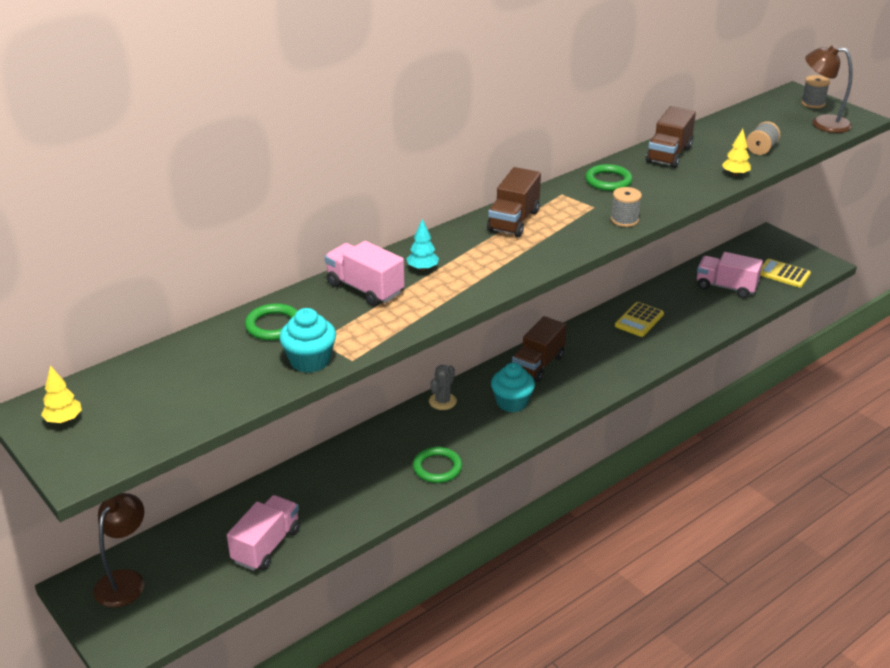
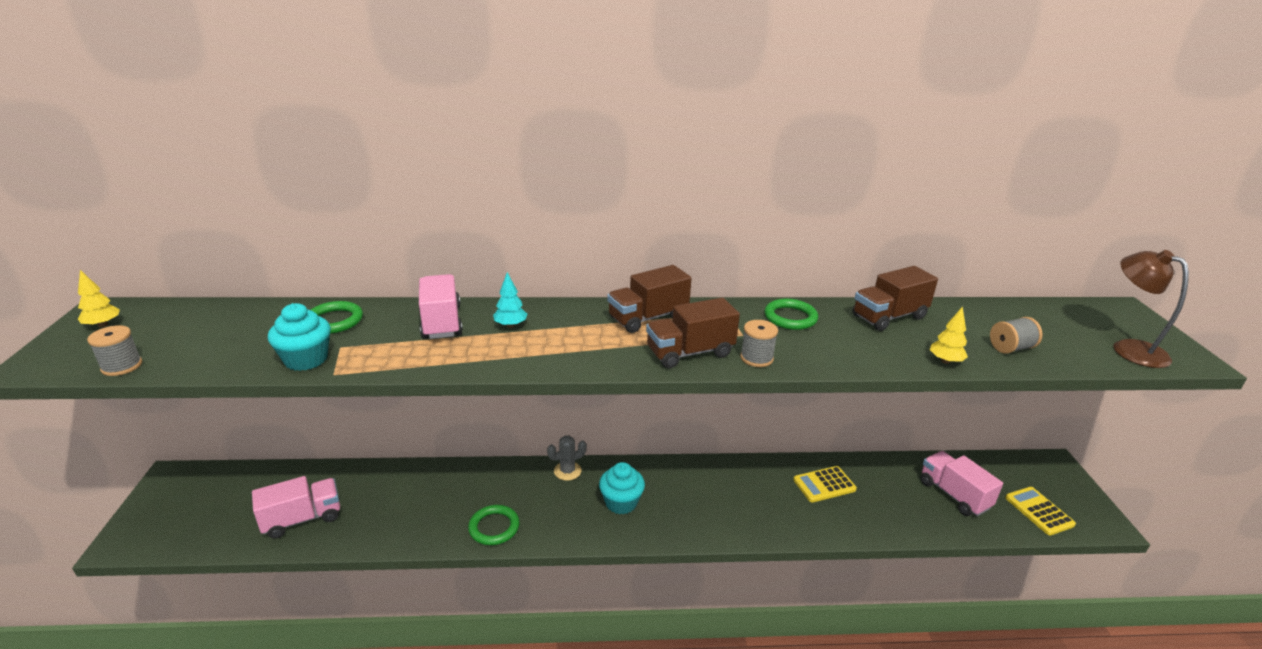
camera: 35 degrees right, 5 degrees down
(125, 580) = (196, 489): brown lamp -> none
(538, 364) = (682, 480): brown truck -> brown truck (690, 353)
(813, 103) = (1138, 325): grey spool -> grey spool (122, 366)

